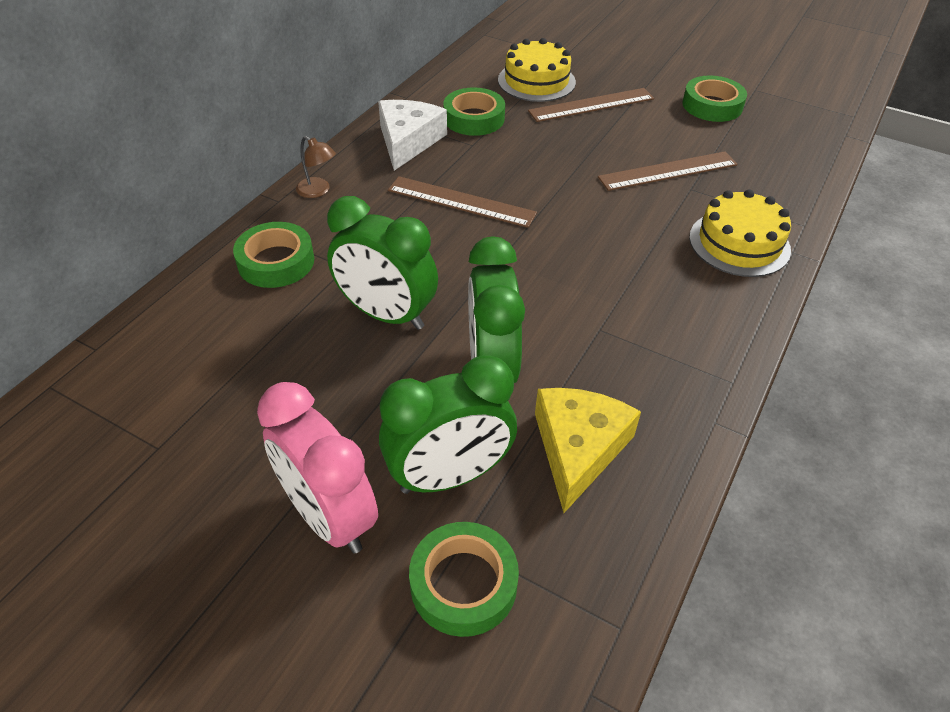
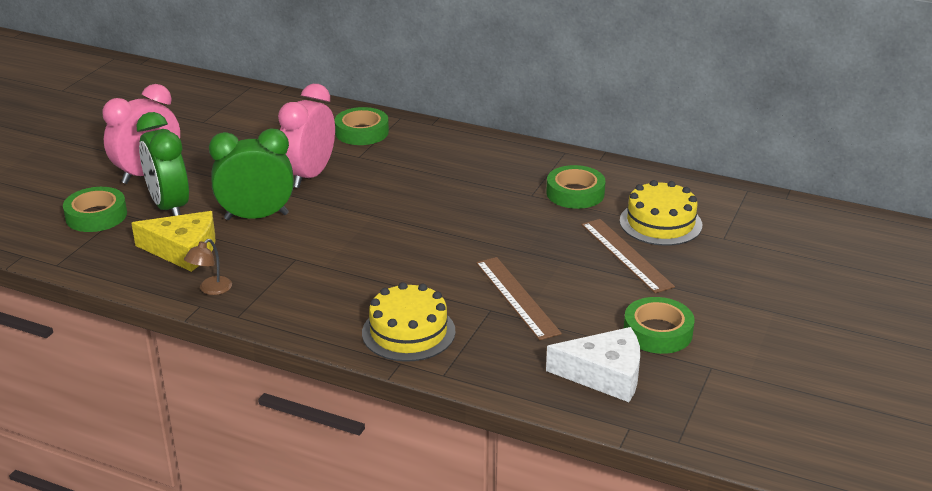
camera: 85 degrees right, 15 degrees down
(318, 191) = (446, 137): brown lamp -> brown lamp (211, 289)
(386, 315) = (309, 175): green clock -> pink clock
(408, 141) = (527, 166): white cheese -> white cheese (605, 375)
(461, 202) = (445, 194): brown ruler -> none

